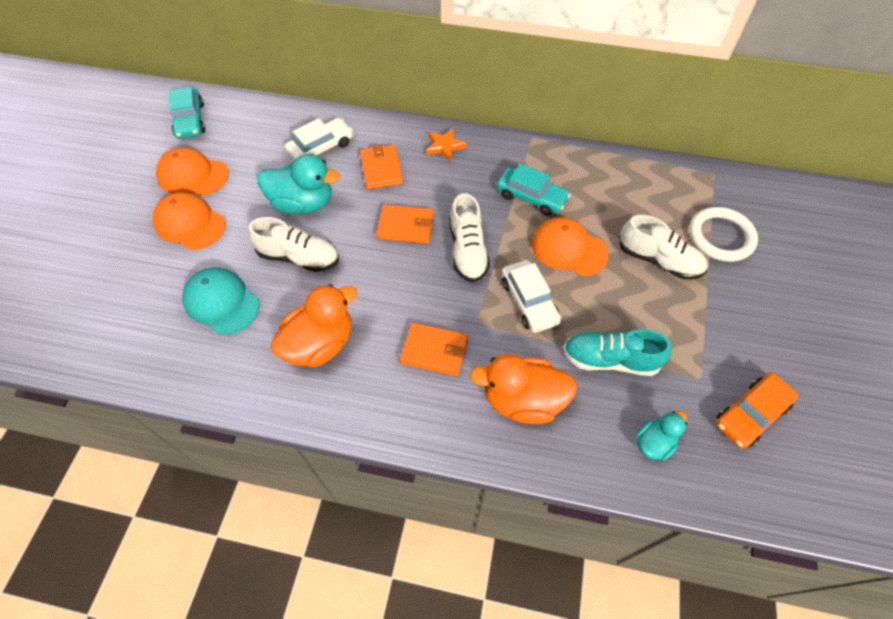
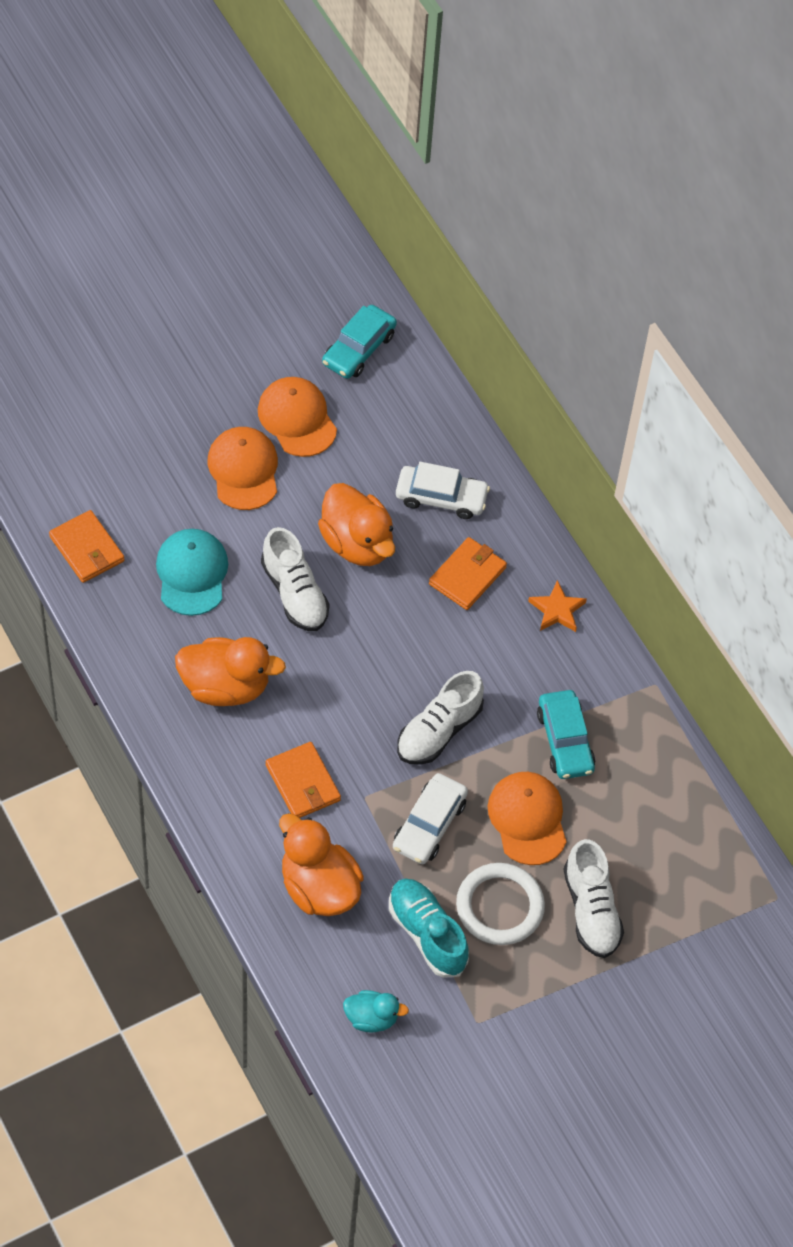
camera: 45 degrees right, 0 degrees up
(303, 203) = (357, 543): turquoise duck -> orange duck
(406, 226) = (416, 655): orange wallet -> orange wallet (87, 549)
(720, 237) = (681, 952): white ring -> white ring (499, 906)
(750, 414) = (474, 1084): orange car -> none

